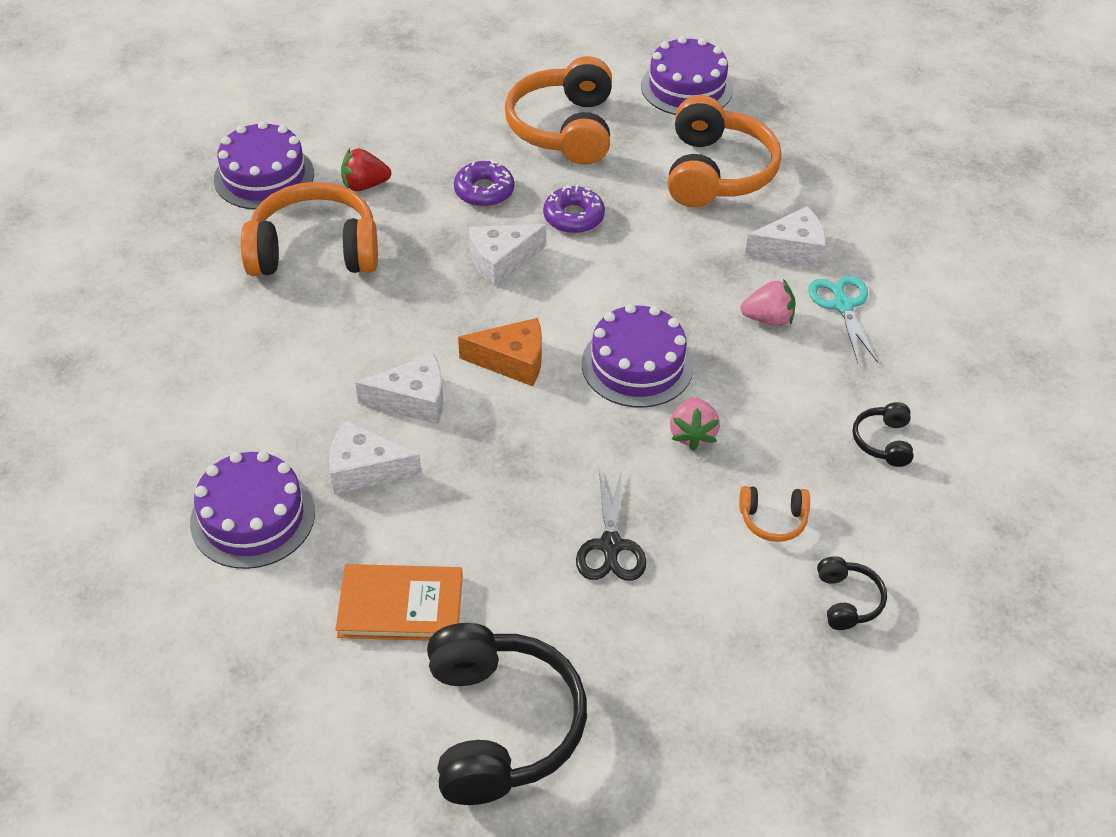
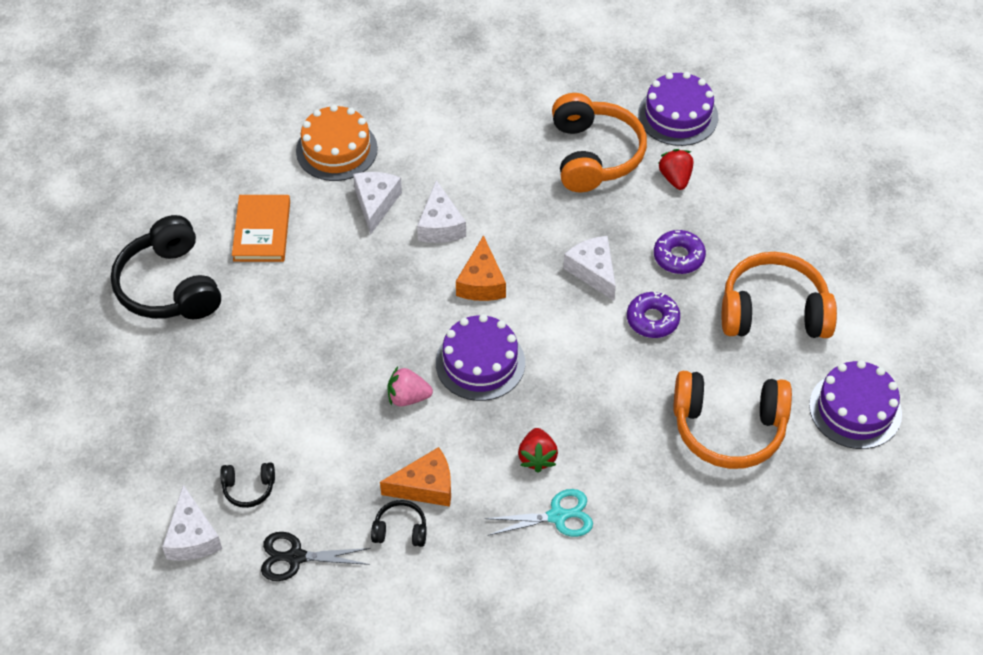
camera: 90 degrees right, 5 degrees up
(253, 517) = (336, 150): purple cake -> orange cake
(500, 725) = (169, 286): black headphones -> black headphones turned 75 degrees clockwise
(611, 546) = (304, 344): black scissors -> black scissors (295, 557)
(768, 319) = (537, 457): pink strawberry -> red strawberry
(773, 520) = (324, 446): orange headphones -> none
(792, 249) = (627, 482): white cheese -> white cheese (192, 537)
(820, 418) = (425, 486): none -> orange cheese

